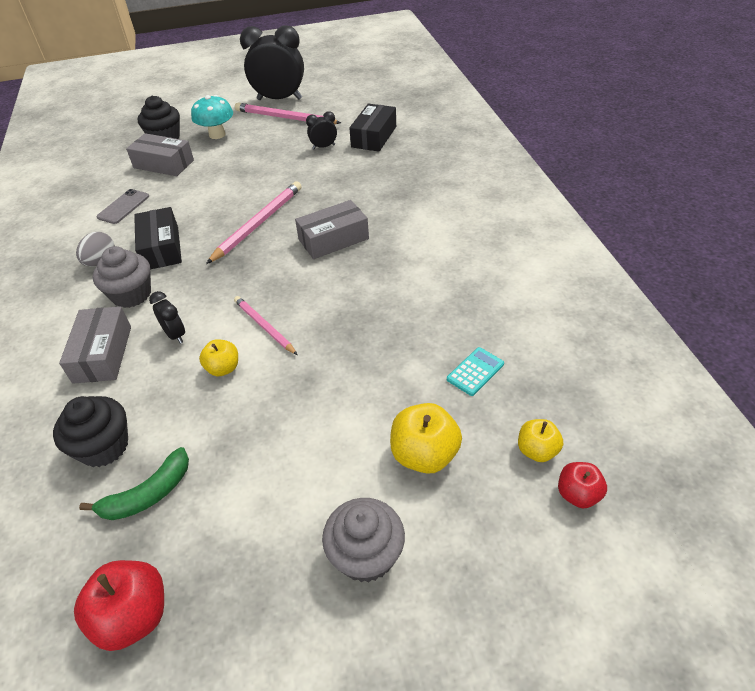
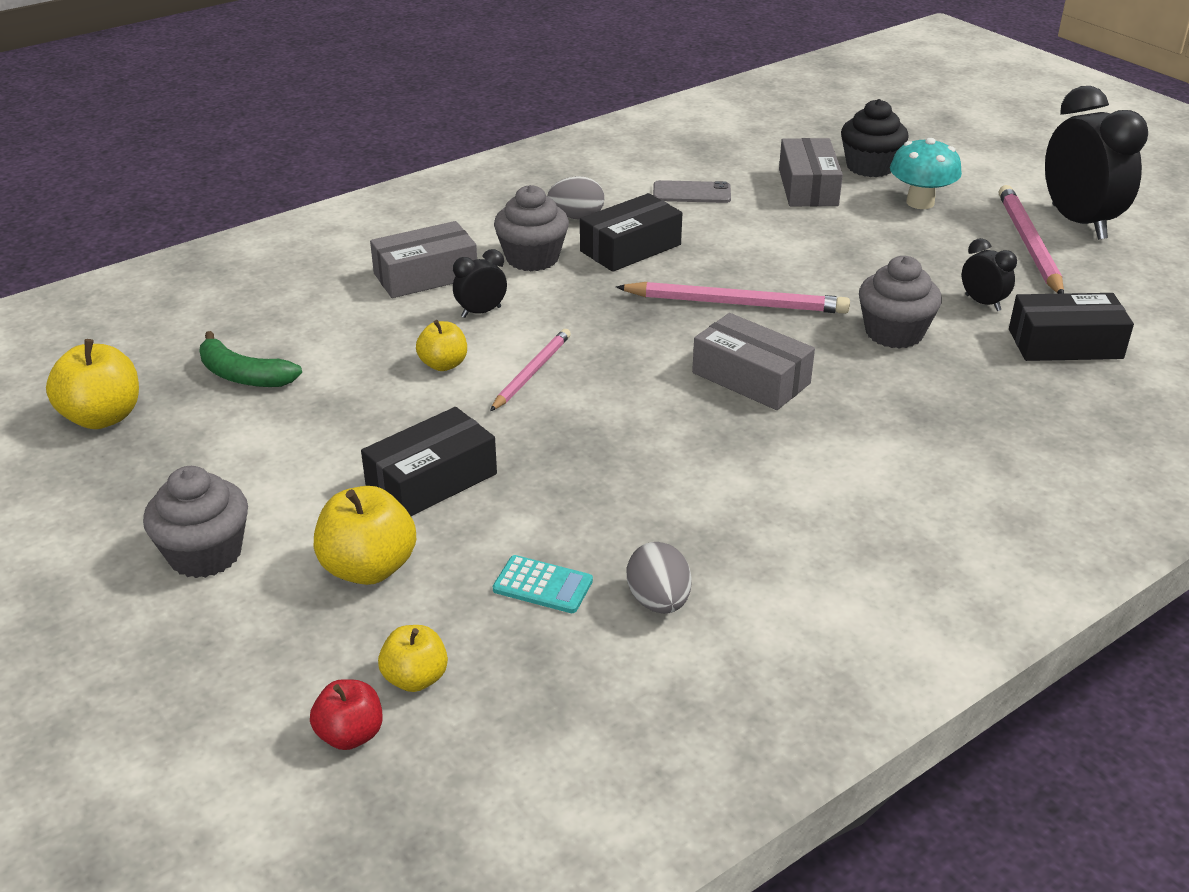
camera: 65 degrees right, 10 degrees down
(104, 446) = (296, 325): black cupcake -> none
(134, 616) = (102, 417): red apple -> yellow apple
(175, 335) = (481, 312): black clock -> black clock turned 150 degrees counterclockwise
(328, 180) = (894, 333): none -> grey cupcake
(349, 402) = (431, 480): none -> black box
(507, 327) = (658, 601): none -> grey egg

